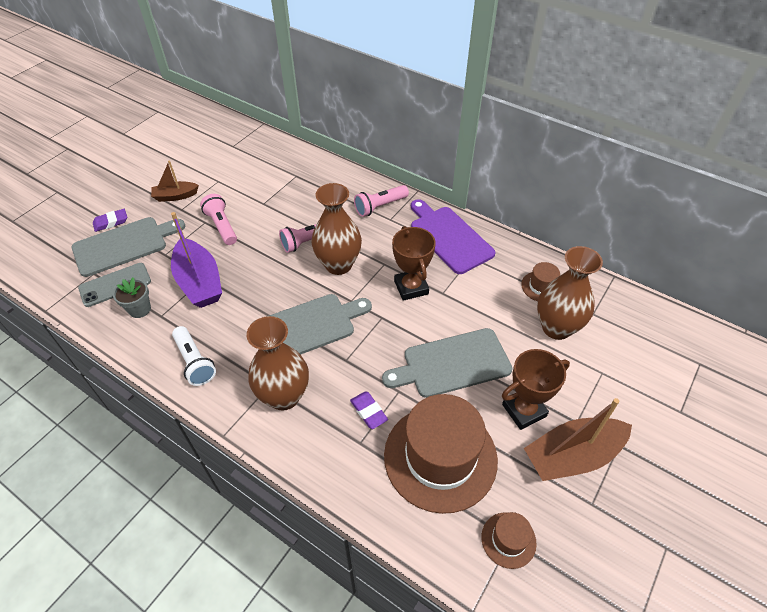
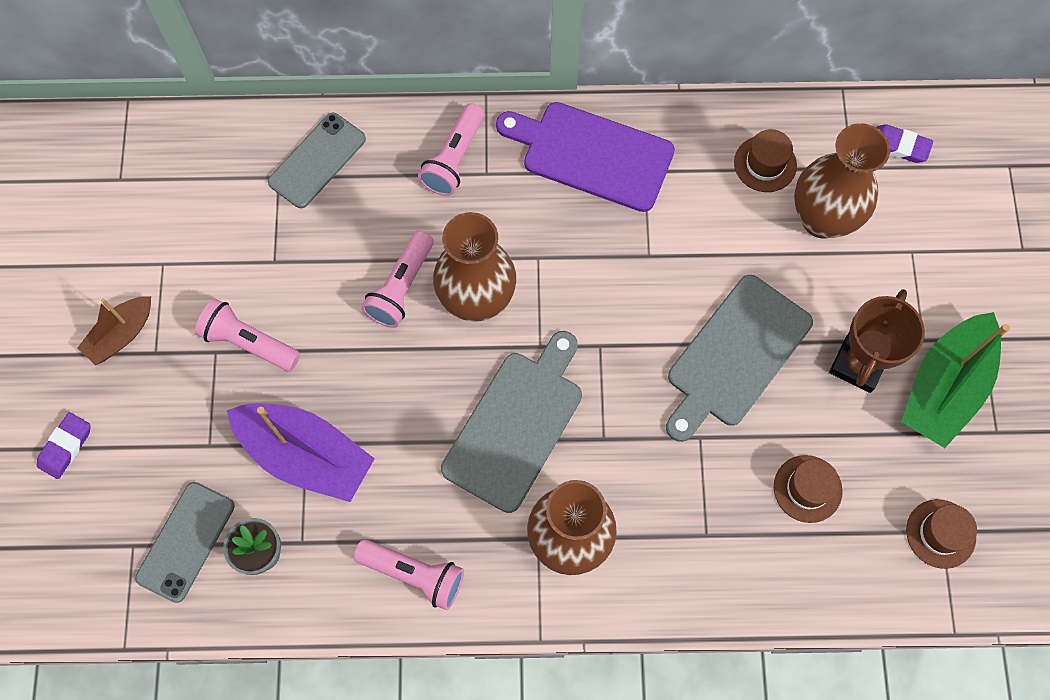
camera: 35 degrees left, 20 degrees up
(124, 245) = (130, 471): grey cutting board -> none
(195, 362) = (414, 574): white flashlight -> pink flashlight
(318, 178) = (317, 160): none -> grey phone
(368, 411) = (686, 489): purple eraser -> purple eraser (899, 146)
(411, 287) = (602, 273): brown trophy -> none
(440, 457) = (807, 489): brown hat -> brown hat, size x0.44
(572, 456) = (944, 387): brown boat -> green boat

